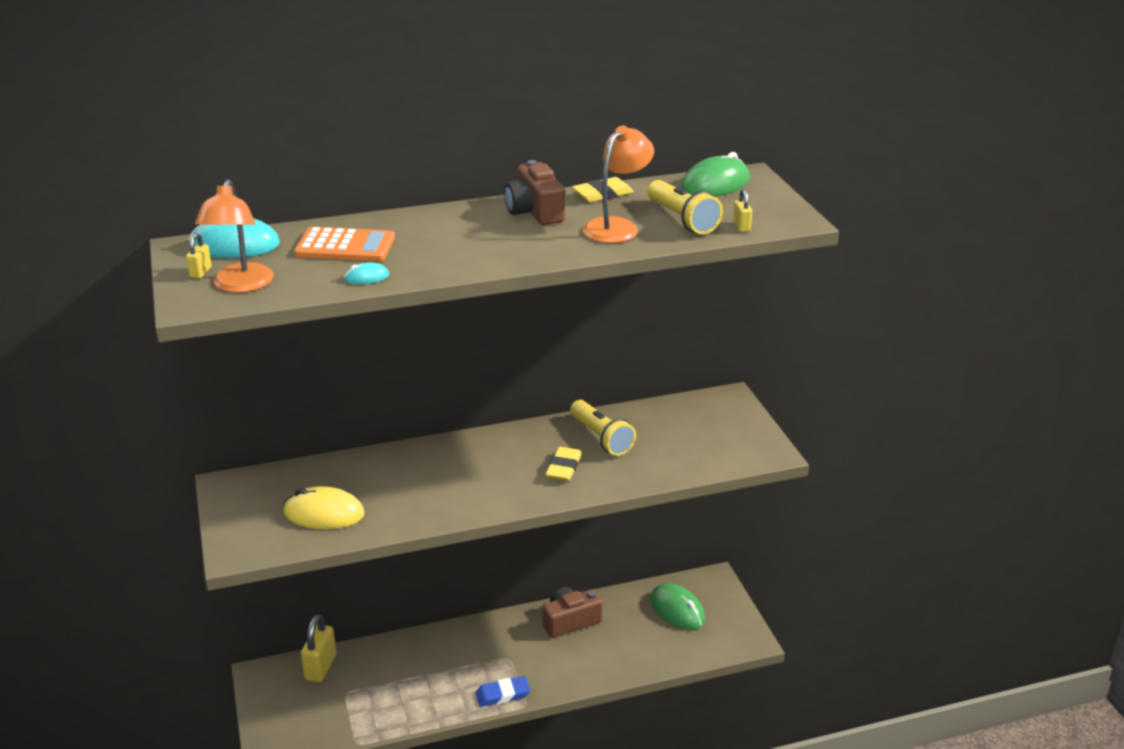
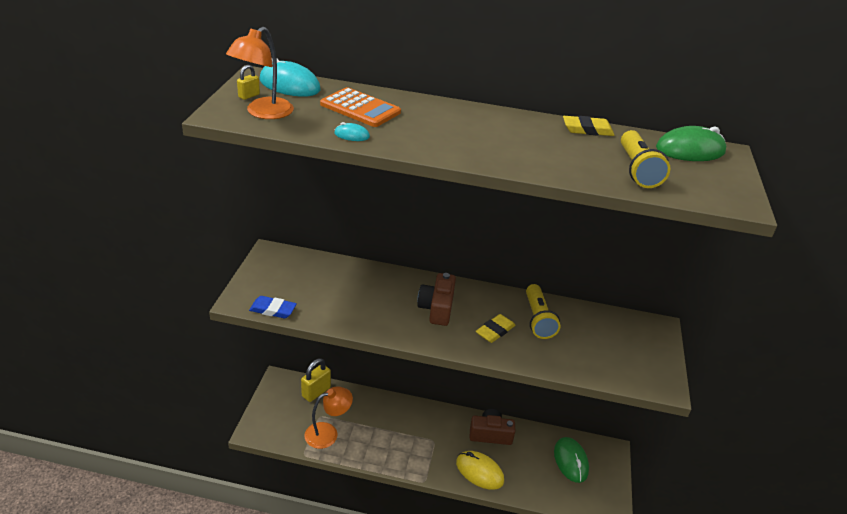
camera: 25 degrees right, 5 degrees up
(324, 513) = (312, 297): yellow mouse -> yellow mouse (479, 472)
(503, 694) = (414, 466): blue eraser -> blue eraser (273, 310)
(535, 211) = (522, 126): brown camera -> brown camera (437, 308)
(617, 226) = (577, 158): orange lamp -> orange lamp (328, 433)
(741, 226) = (685, 192): yellow padlock -> none

